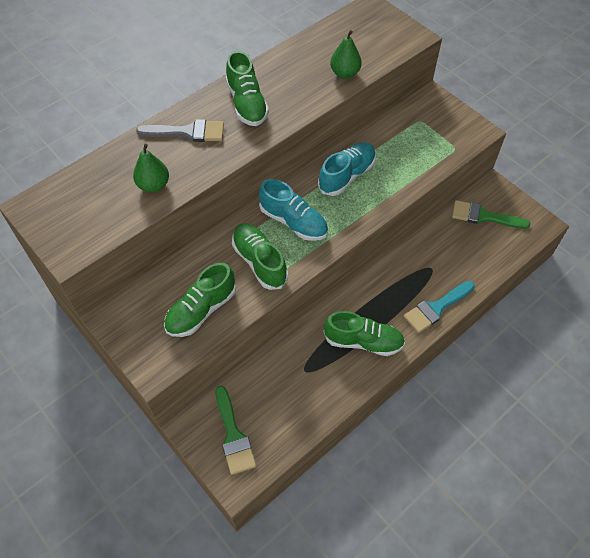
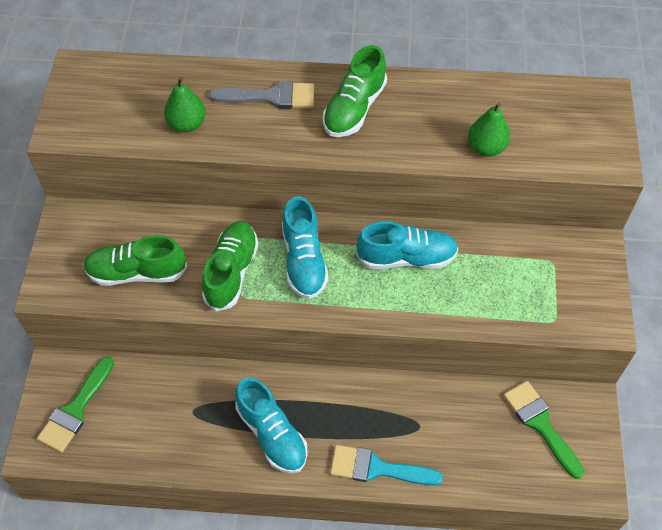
camera: 45 degrees right, 0 degrees up
(188, 132) = (271, 97): grey brush -> grey brush turned 45 degrees counterclockwise
(363, 341) = (272, 434): green shoe -> turquoise shoe

